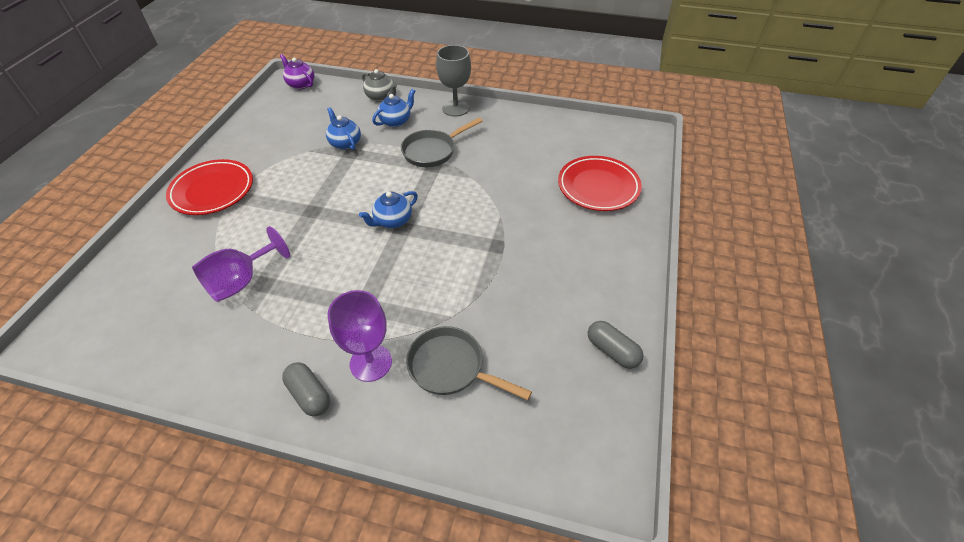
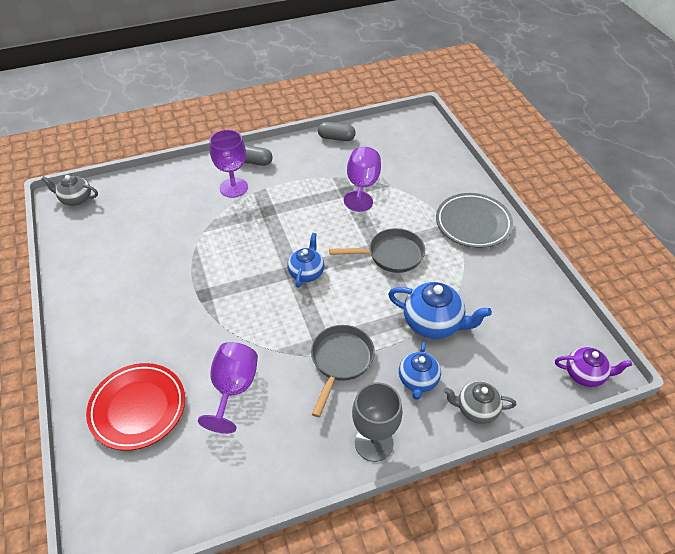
camera: 145 degrees right, 0 degrees up
(212, 191) = (473, 223): red plate -> grey plate
(345, 143) = (433, 323): blue teapot -> blue teapot, size x1.54
(451, 367) = (182, 207): grey pan -> grey pan (391, 255)
(521, 168) = (233, 389): none -> purple goblet
(587, 472) = (75, 199): none -> grey teapot
(612, 351) = (78, 263): grey capsule -> grey capsule (336, 138)

